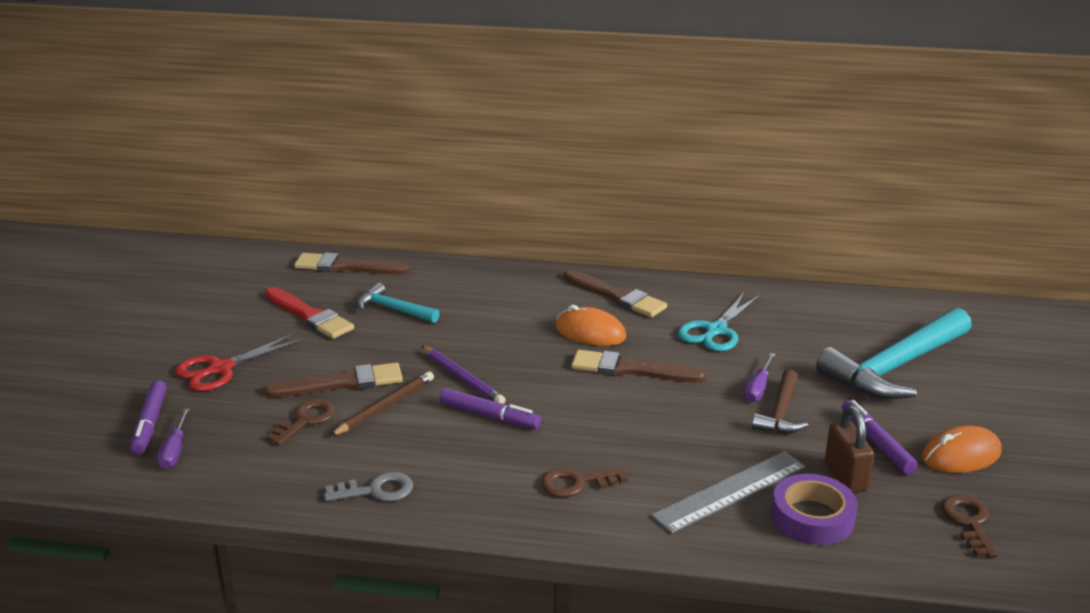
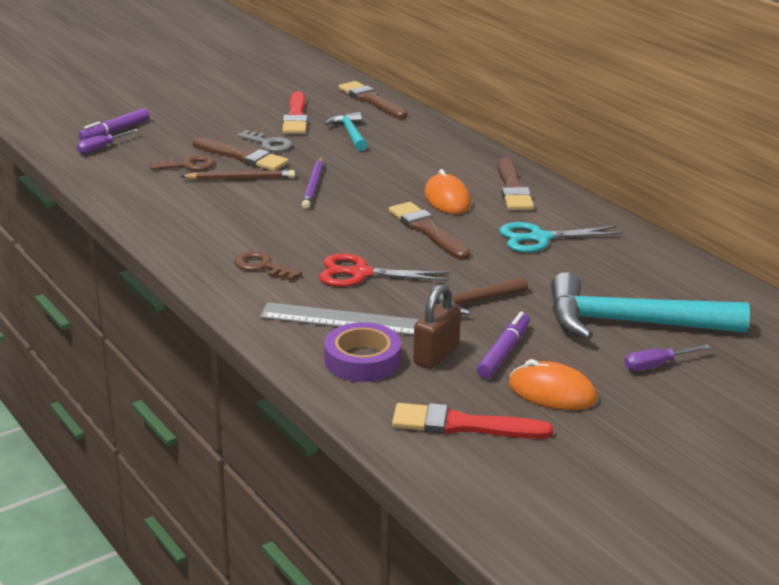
camera: 45 degrees right, 0 degrees up
(220, 369) = (196, 122): red scissors -> red scissors (360, 274)
(376, 490) = (154, 213): grey key -> grey key (268, 144)
(489, 416) = (287, 211): purple marker -> none
(758, 388) = (491, 282): purple screwdriver -> purple screwdriver (656, 365)
(969, 522) = (463, 425): brown key -> red brush

